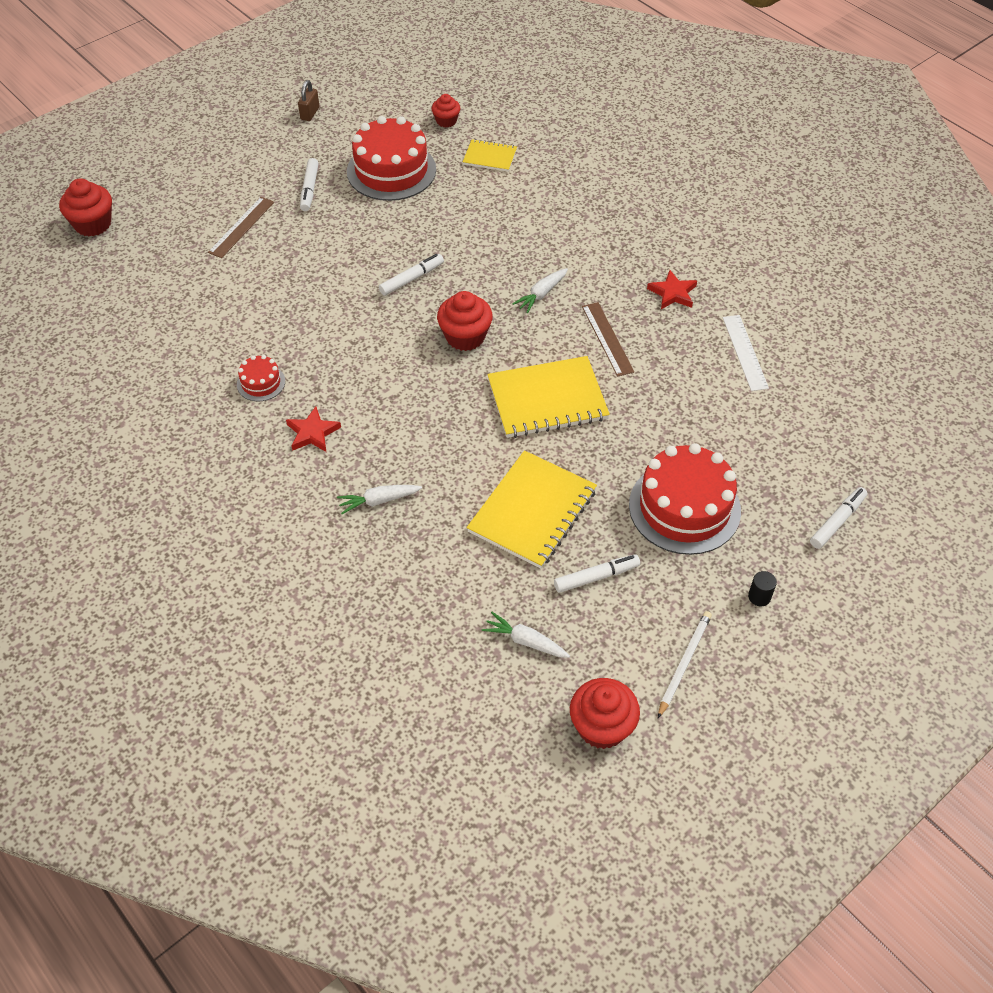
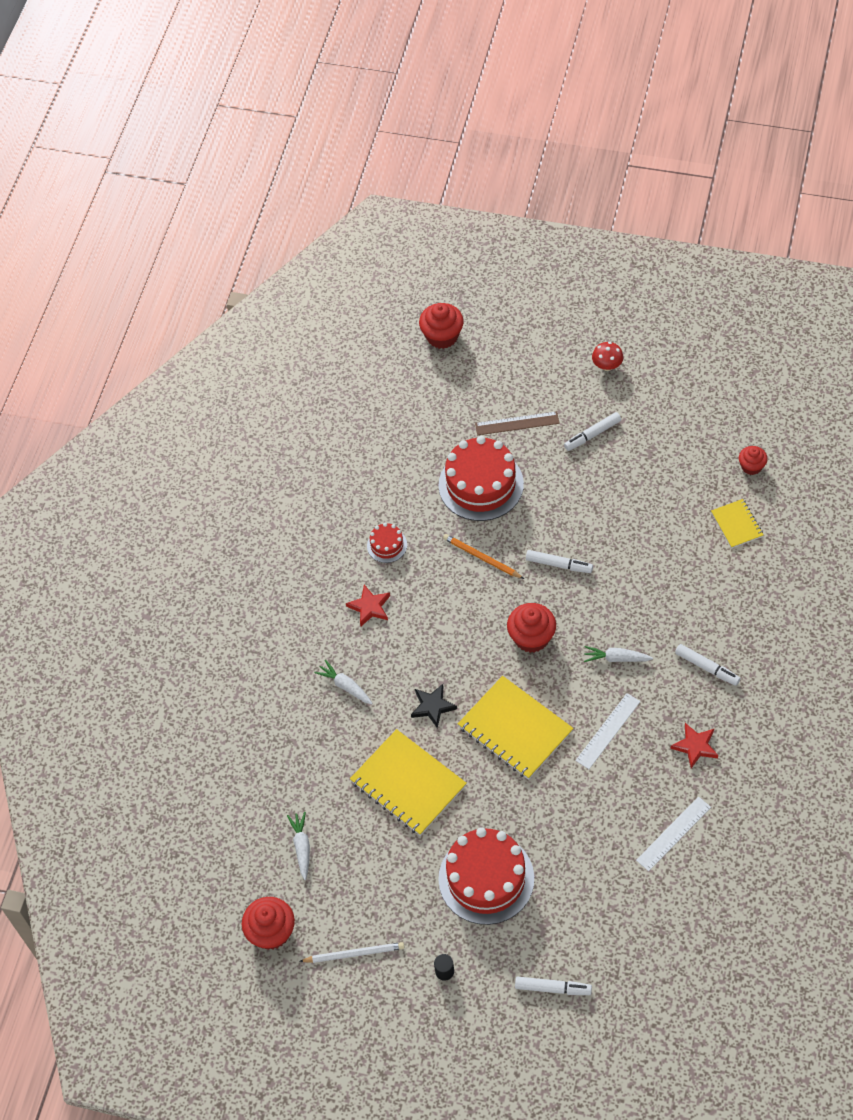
camera: 60 degrees right, 5 degrees up
(255, 145) = (607, 366): none -> red mushroom
(310, 113) = (674, 373): brown padlock -> none
(349, 324) = (481, 558): none -> orange pencil
(391, 170) = (660, 471): red cake -> red cake (481, 484)
(467, 445) = (432, 706): none -> black star
(532, 511) = (408, 784): yellow notebook -> yellow notebook turned 45 degrees clockwise
(596, 577) = (383, 858): white marker -> white marker (707, 667)
(607, 339) = (608, 731): brown ruler -> white ruler

